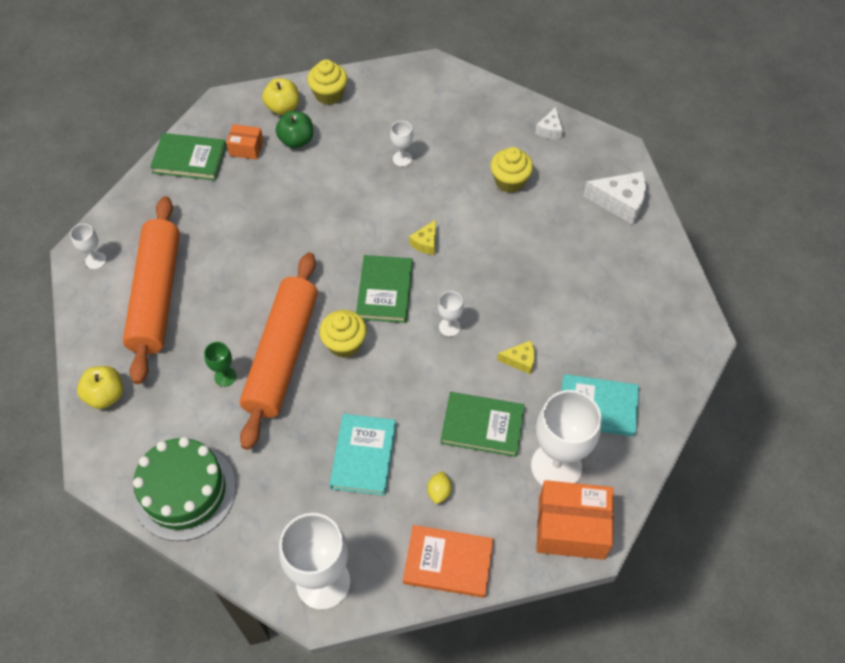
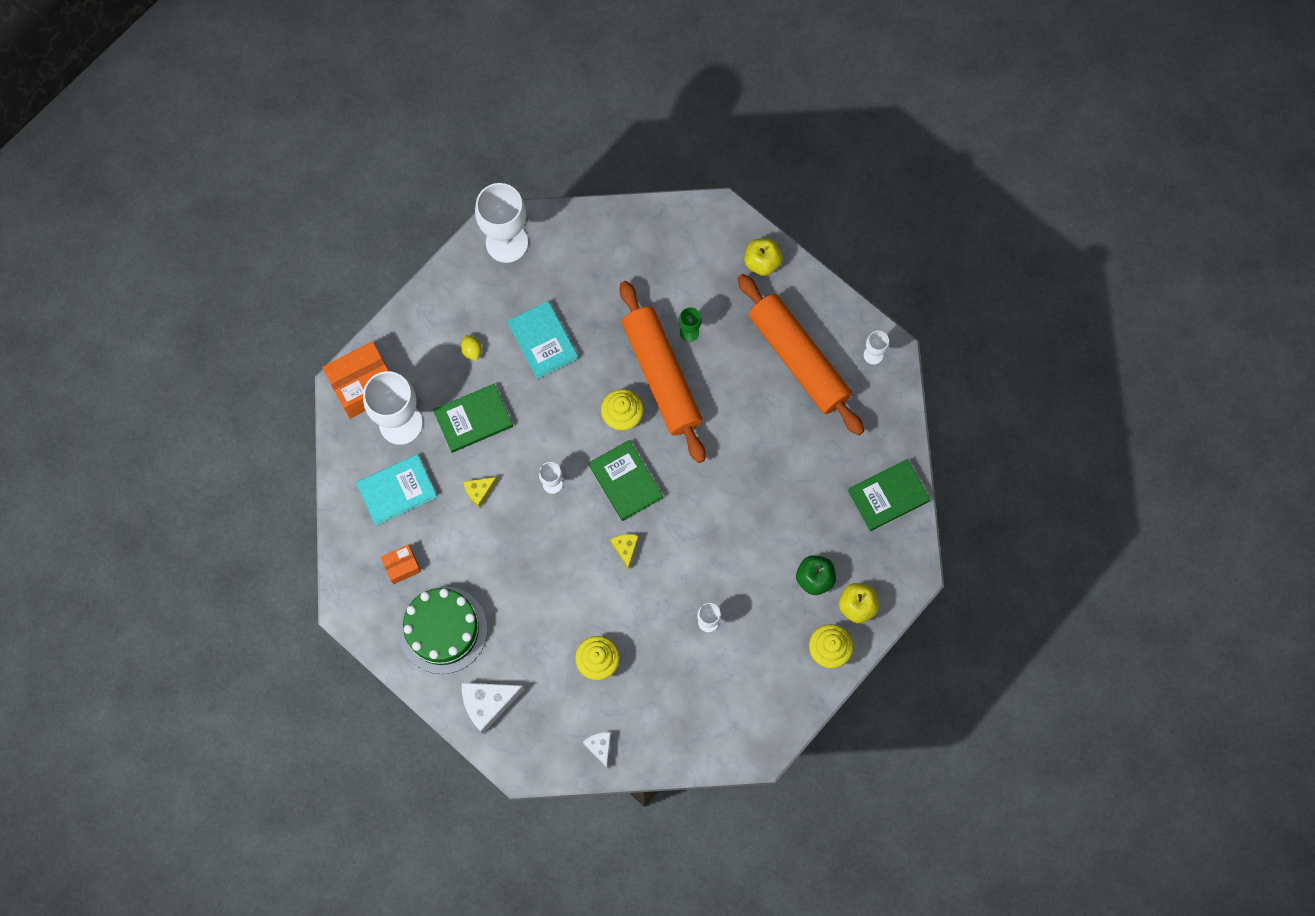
camera: 145 degrees right, 15 degrees up
(184, 491) = (646, 237): green cake -> green cake (443, 630)
(246, 148) = (850, 540): orange box -> orange box (402, 566)
(448, 562) = (433, 308): orange book -> none

